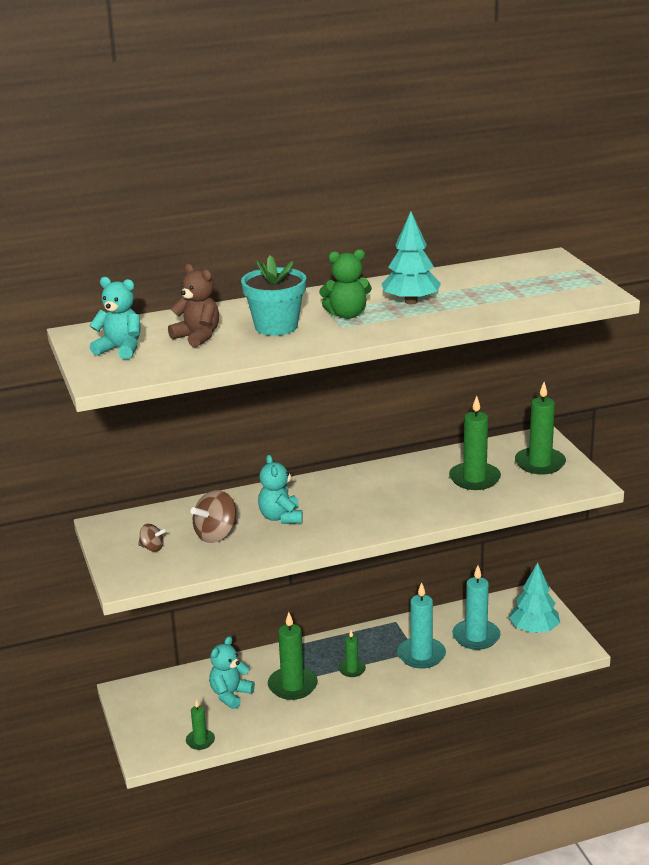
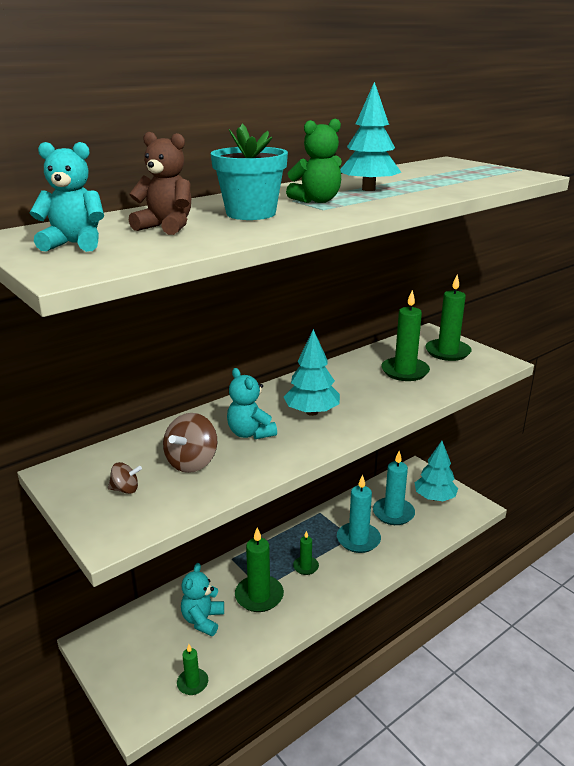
camera: 20 degrees left, 0 degrees up
(350, 506) = (311, 412): none -> turquoise tree

